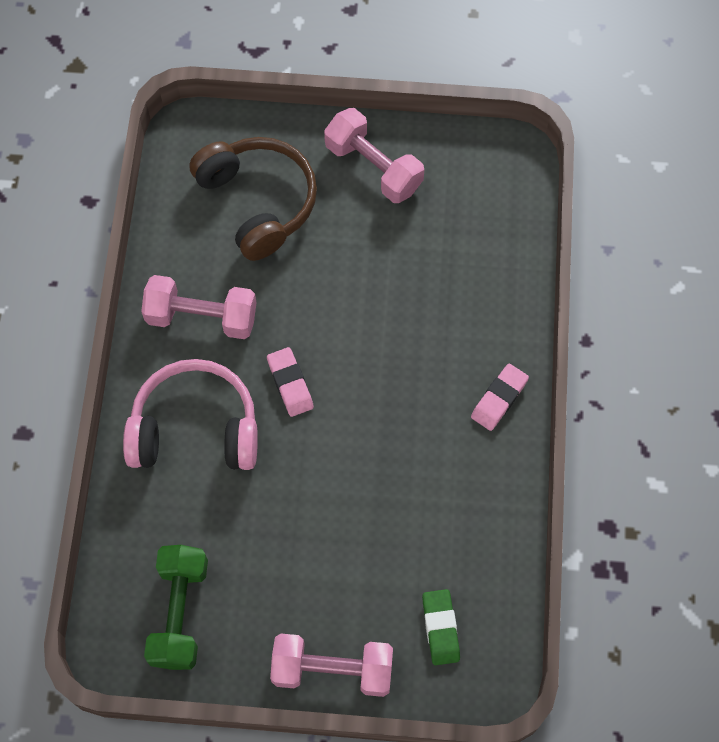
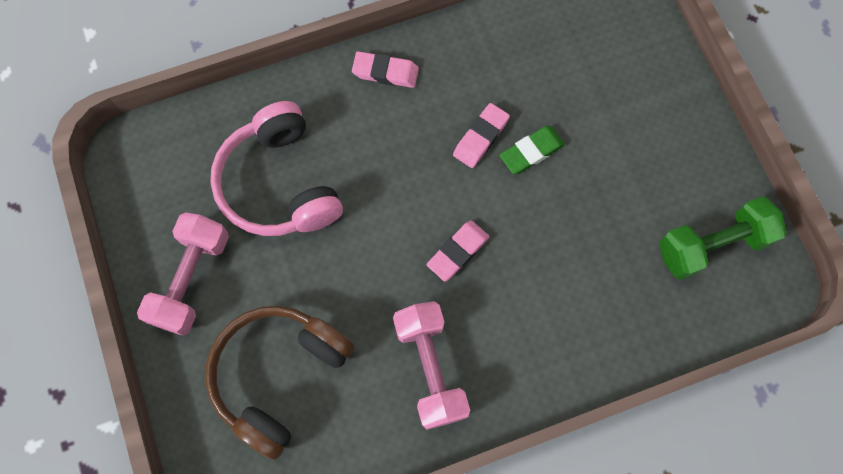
camera: 115 degrees left, 5 degrees up
(195, 429) = (544, 316): pink headphones -> pink headphones (279, 184)
(332, 669) = (685, 103): pink dumbbell -> none
(390, 454) = (480, 137): none -> pink eraser
(440, 628) = (605, 39): green eraser -> green eraser (531, 152)

